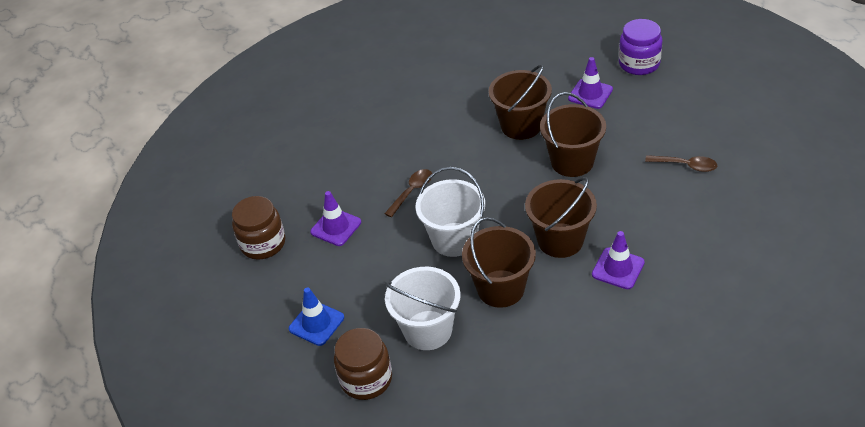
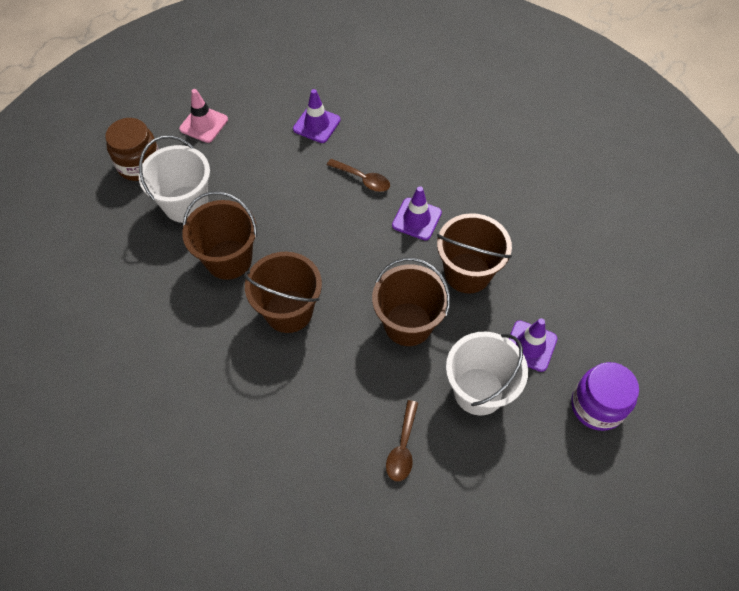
camera: 80 degrees right, 15 degrees up
(263, 243) = (299, 76): brown jar -> none
(316, 323) = (204, 124): blue traffic cone -> pink traffic cone
(454, 239) = (295, 218): white bucket -> white bucket (478, 391)
(618, 268) = (245, 364): purple traffic cone -> purple traffic cone (416, 219)

